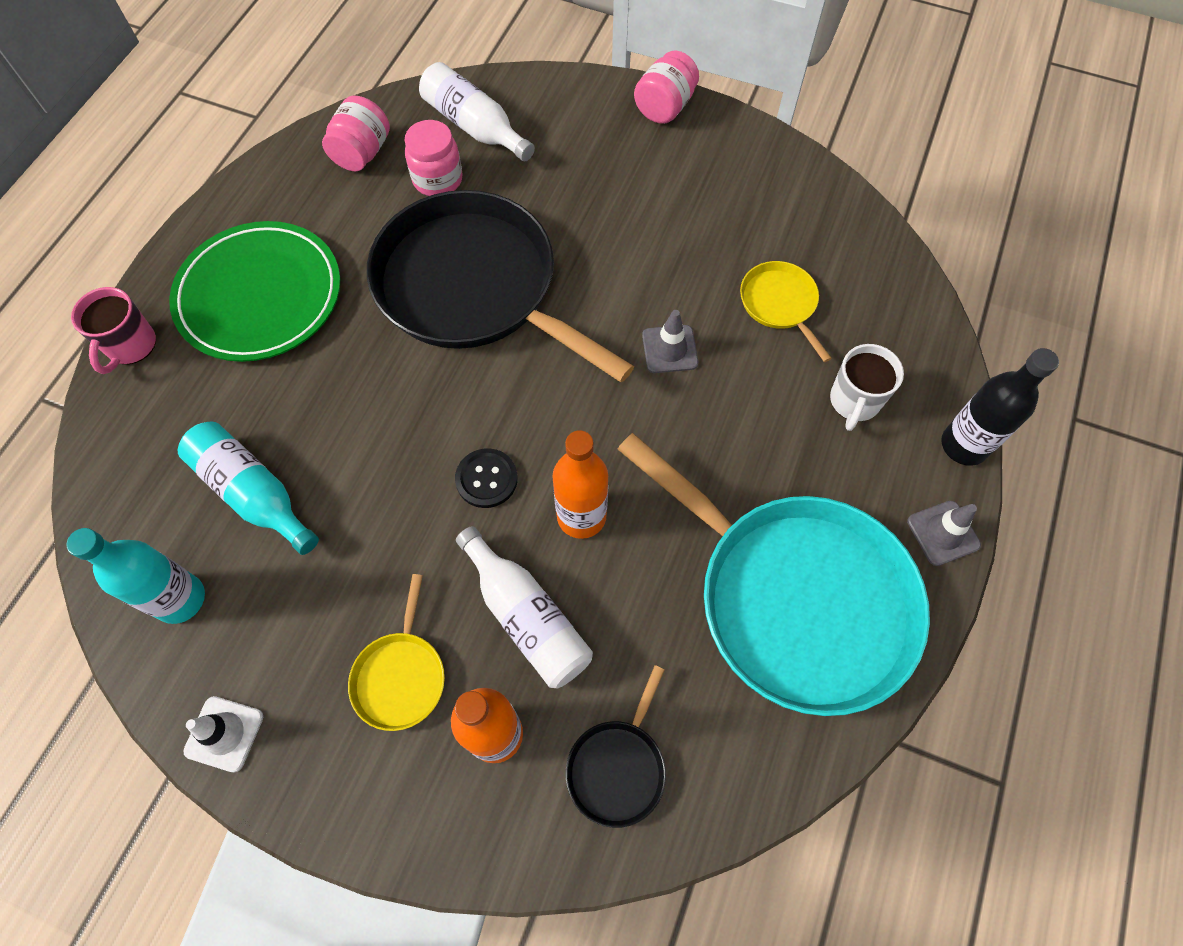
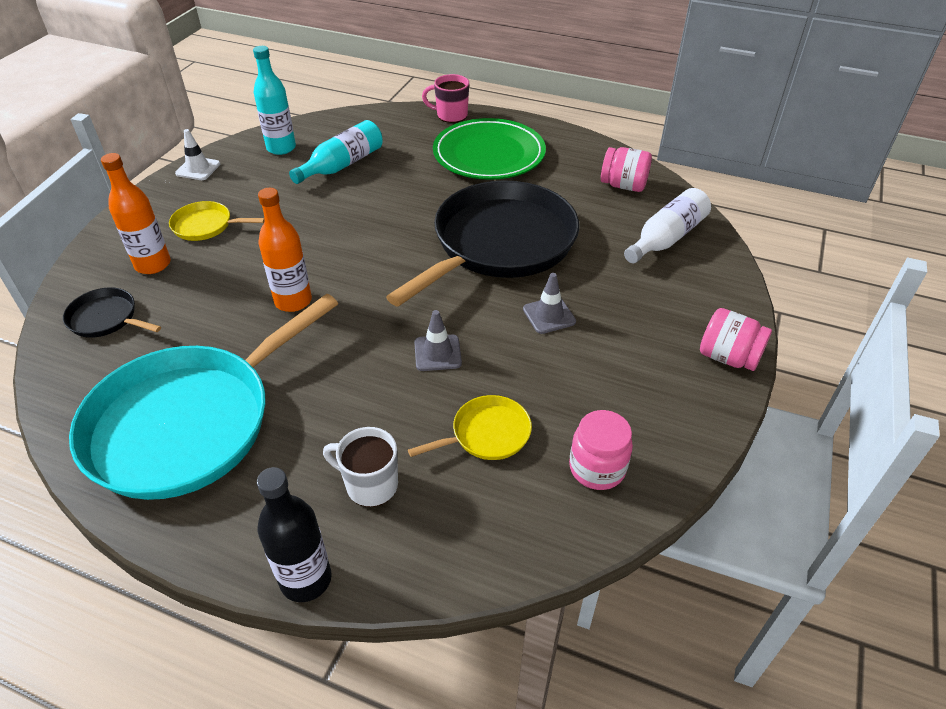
camera: 90 degrees right, 20 degrees down
(438, 179) = (604, 222): pink jar -> pink jar (597, 468)
(486, 479) = (333, 255): black button -> none
(527, 617) = (225, 276): white bottle -> none
(943, 533) = (215, 544): grey traffic cone -> grey traffic cone (549, 315)

